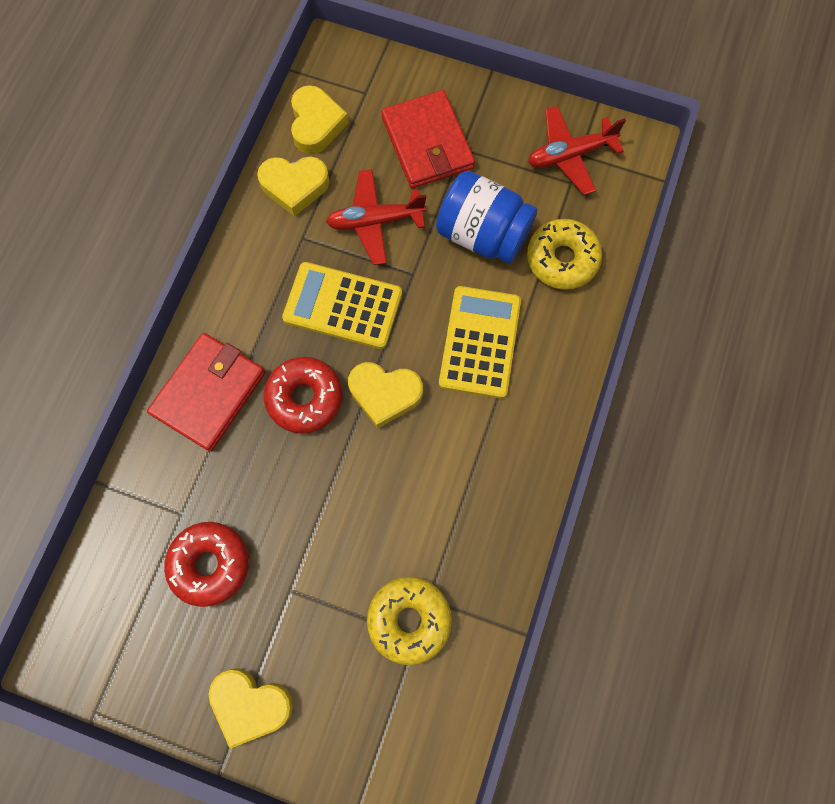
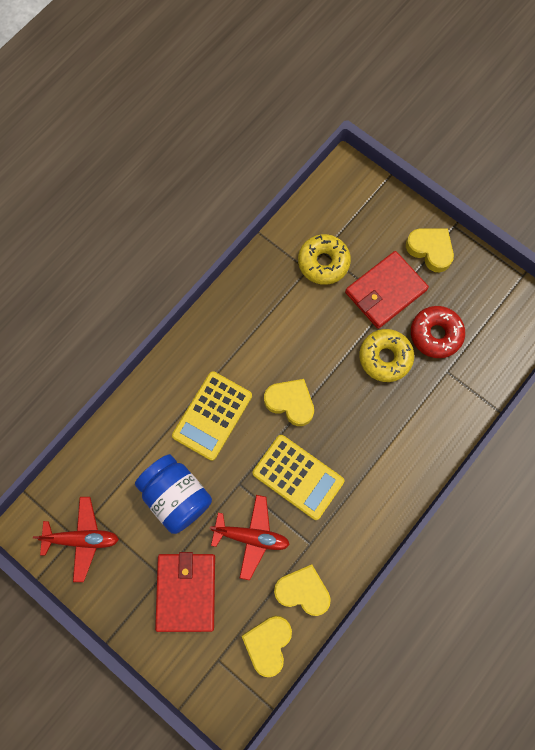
camera: 160 degrees left, 0 degrees up
(209, 393) = (410, 446): red wallet -> red wallet (385, 291)
(305, 398) = (345, 419): red donut -> none
(562, 259) = (128, 456): yellow donut -> yellow donut (385, 357)

